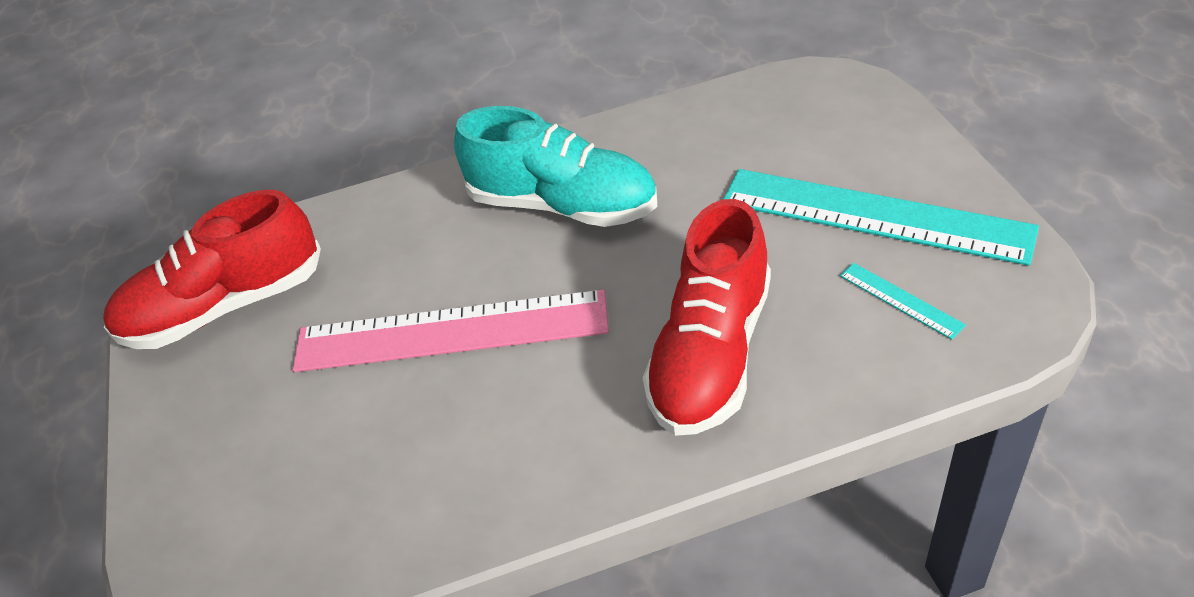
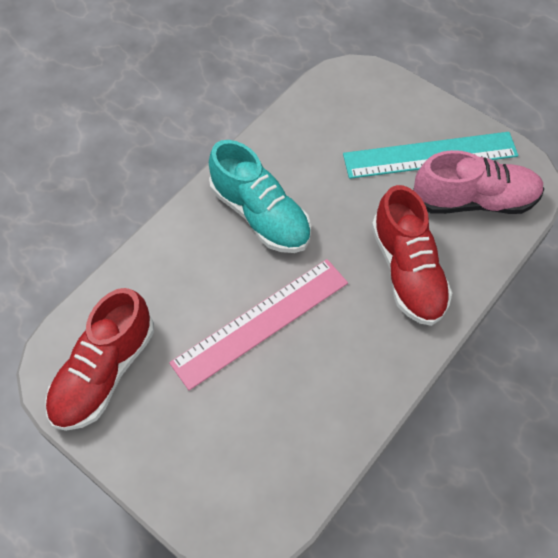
camera: 40 degrees left, 15 degrees up
(562, 205) = (260, 215): turquoise shoe -> turquoise shoe turned 60 degrees clockwise
(900, 300) = (474, 200): turquoise ruler -> pink shoe

